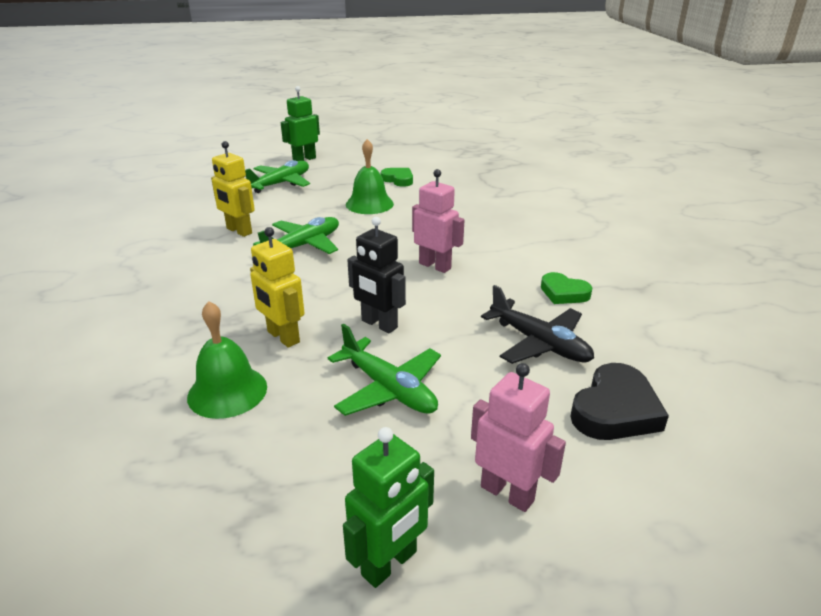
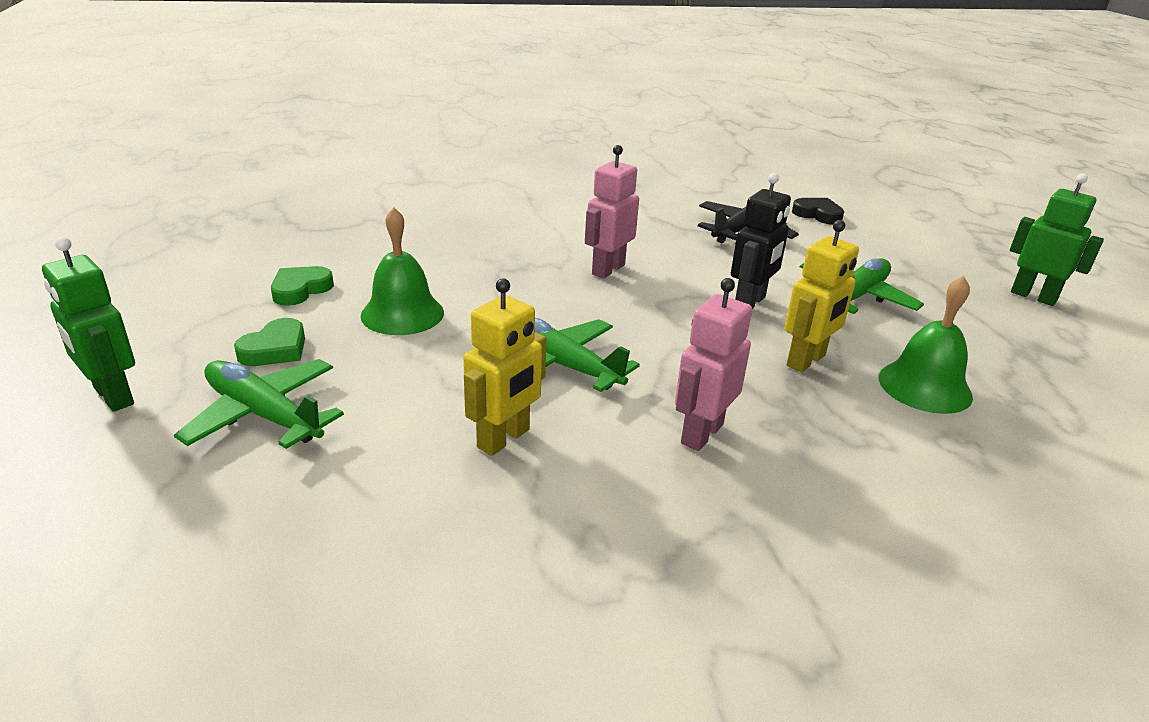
camera: 95 degrees left, 0 degrees up
(507, 493) = (934, 256): pink robot -> pink robot (701, 434)
(563, 293) = (651, 213): green heart -> green heart (275, 349)
(615, 410) = (818, 215): black heart -> black heart, size x0.65

